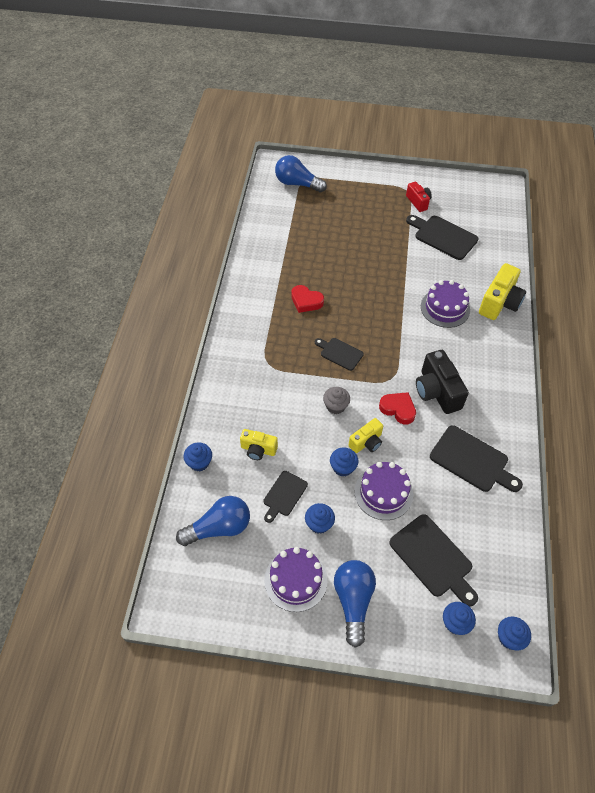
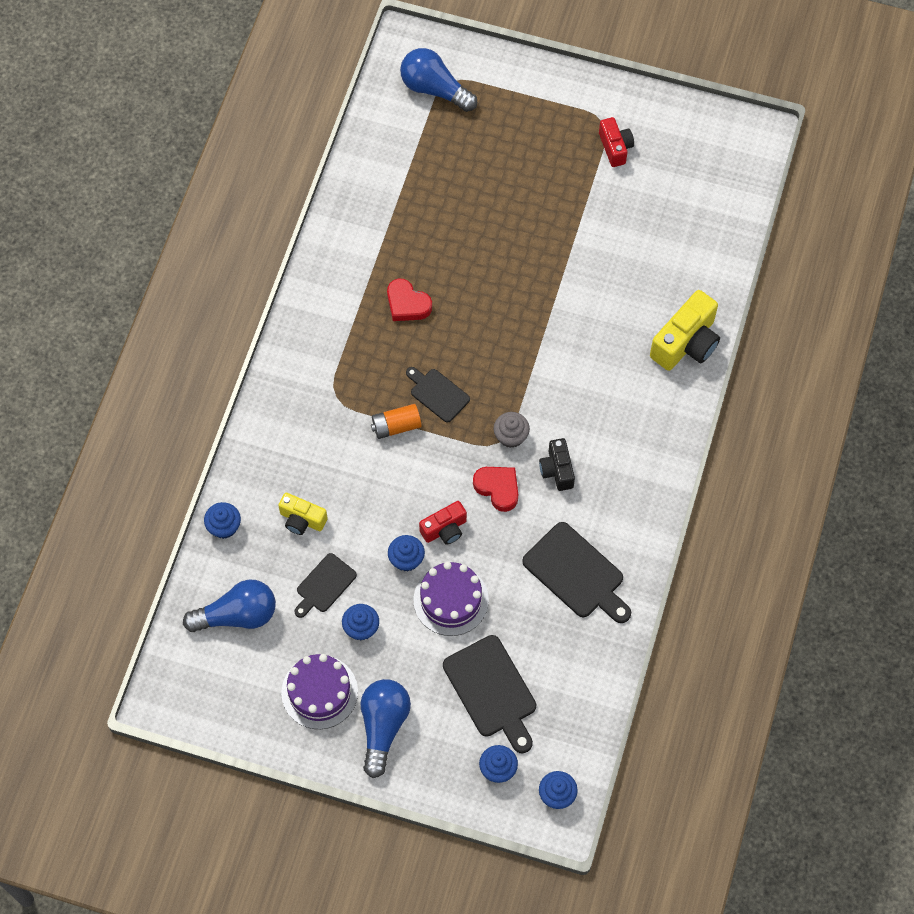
camera: 10 degrees right, 10 degrees up
(315, 377) = (396, 426): none -> orange battery
(335, 406) = (415, 472): grey cupcake -> grey cupcake (511, 436)
(366, 442) = (445, 529): yellow camera -> red camera
(437, 392) = (557, 470): black camera -> black camera, size x0.60
(443, 236) = (636, 216): black cutting board -> none
(445, 308) = (604, 341): purple cake -> none

